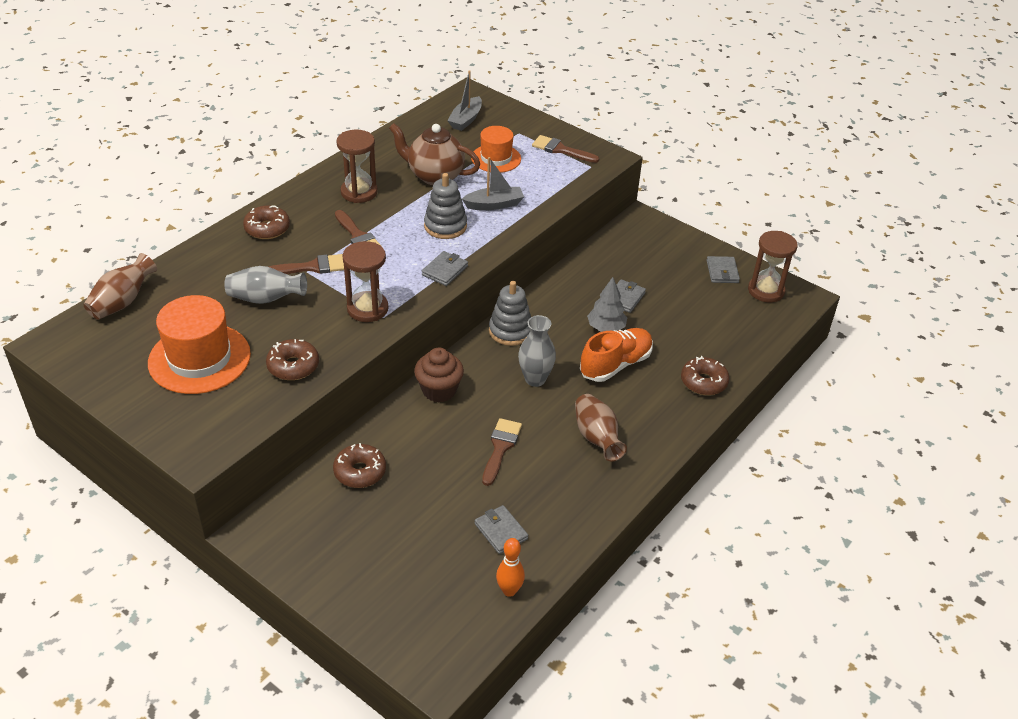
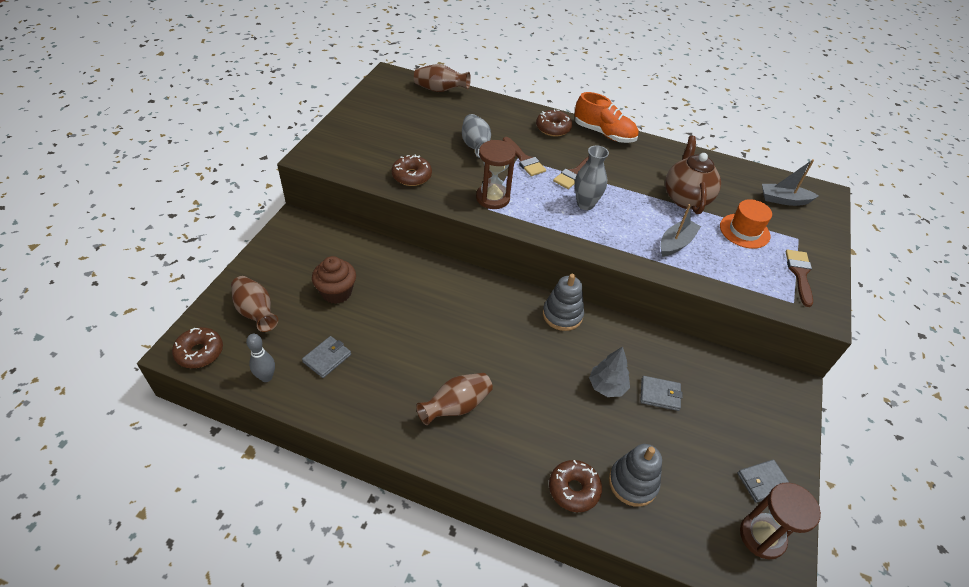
camera: 70 degrees right, 5 degrees up
(199, 358) = (401, 133): orange hat -> none
(359, 192) = (629, 161): brown hourglass -> none
(360, 472) = (365, 260): brown donut -> brown donut (199, 352)
(404, 591) = (256, 312): none -> brown vase
(439, 390) = (468, 284): brown cupcake -> brown cupcake (336, 292)
(445, 226) = (623, 219): grey stacking toy -> grey stacking toy (633, 483)
(445, 270) = (564, 231): grey wallet -> none
(494, 204) = (676, 243): grey boat -> grey boat turned 105 degrees counterclockwise
(500, 448) = (419, 338): brown brush -> none
(509, 590) = (266, 377): orange bowling pin -> grey bowling pin
(535, 379) = (510, 345): grey vase -> grey vase (585, 204)
(615, 365) = (559, 404): orange shoe -> orange shoe (604, 133)

